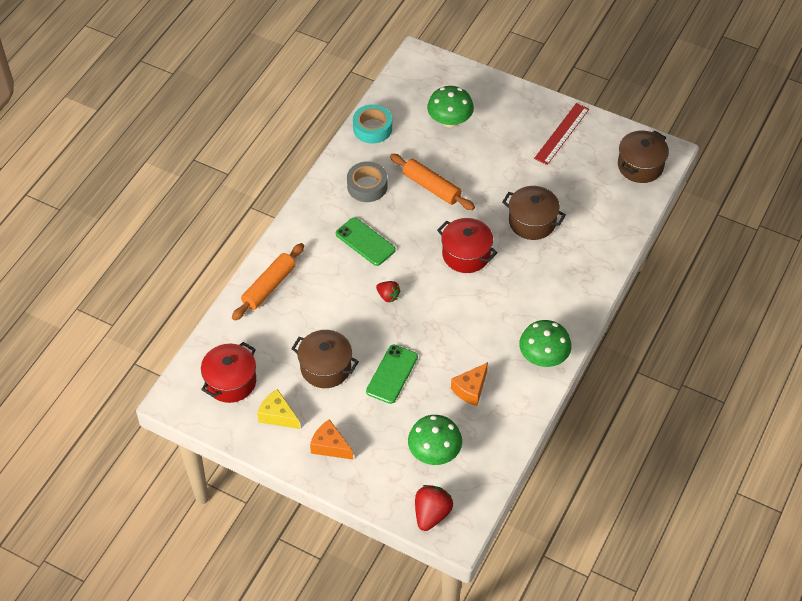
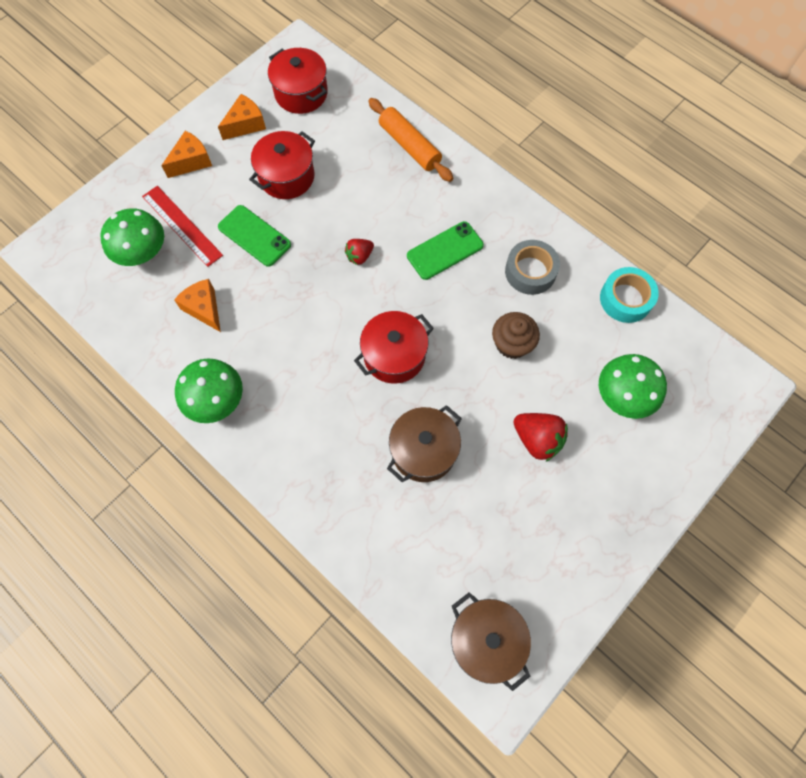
camera: 105 degrees right, 15 degrees up
(277, 415) = (245, 124): yellow cheese -> orange cheese
(325, 367) = (286, 177): brown pot -> red pot
(431, 187) = (512, 344): orange rolling pin -> brown cupcake
(431, 514) = (74, 232): red strawberry -> red strawberry (537, 439)
(562, 134) = (571, 542): red ruler -> red ruler (182, 225)

